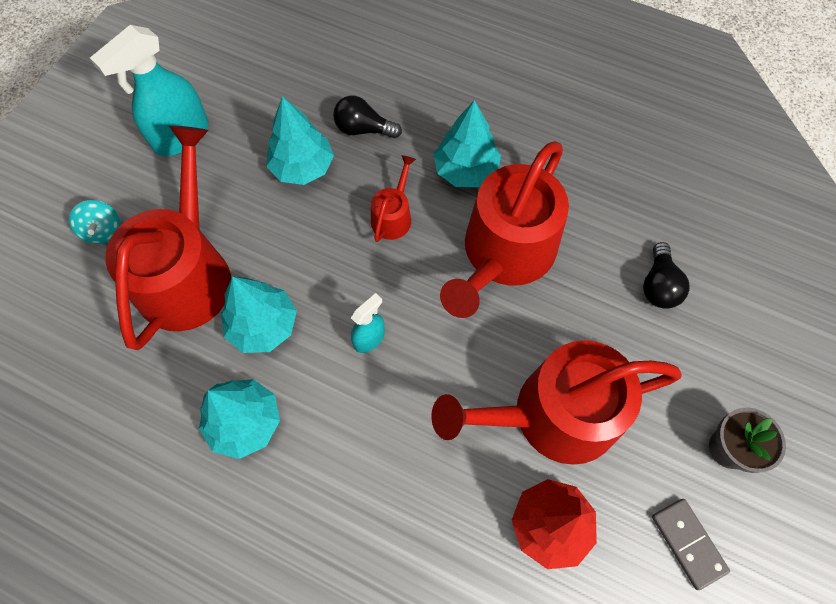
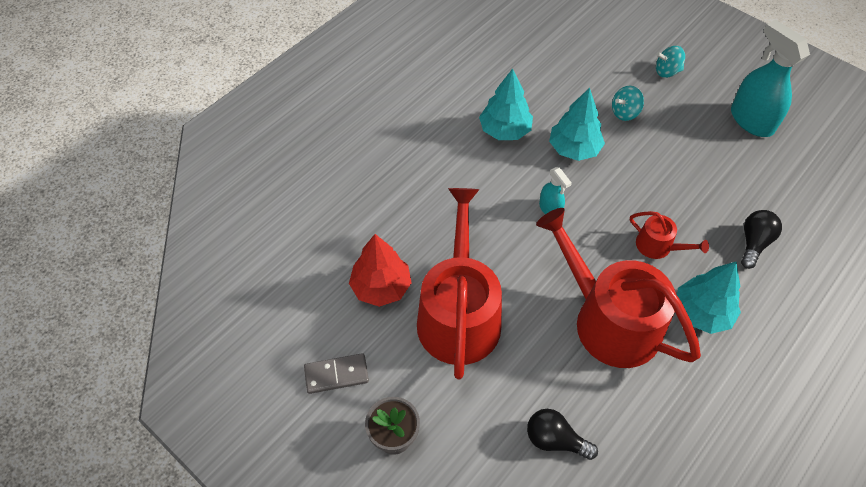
camera: 105 degrees right, 10 degrees down
(188, 273) = (624, 113): red watering can -> turquoise spinning top
(302, 167) = (714, 193): turquoise tree -> none

